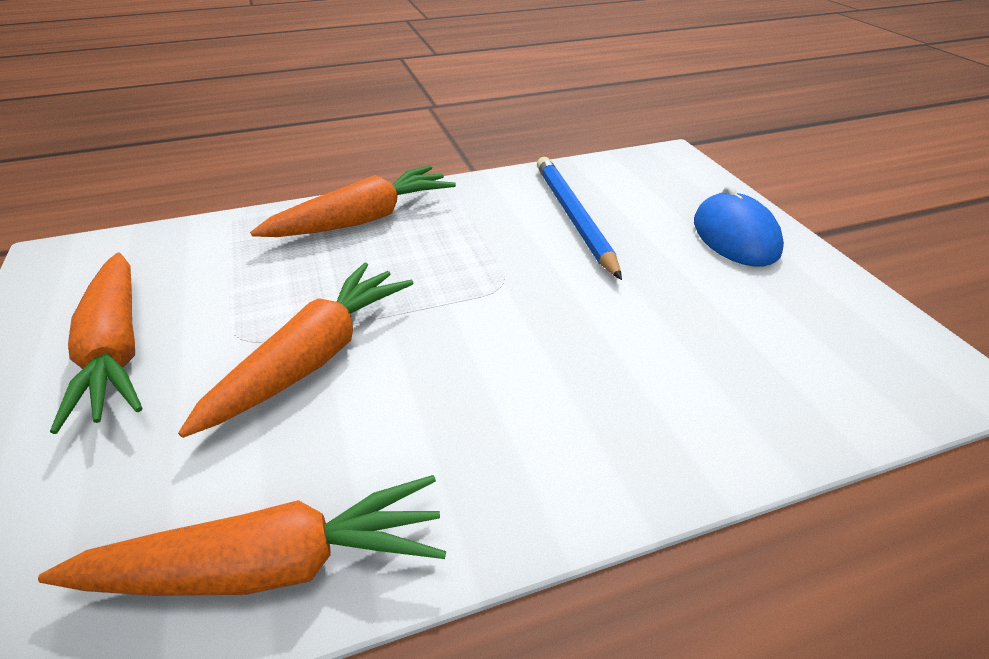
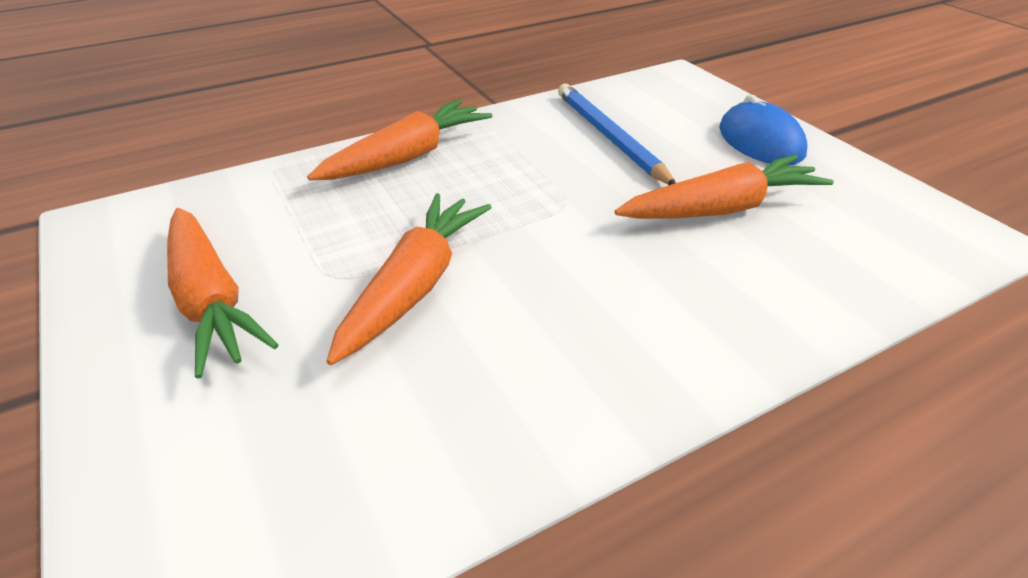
camera: 10 degrees left, 0 degrees up
(267, 566) = (452, 464): orange carrot -> orange carrot (720, 209)

